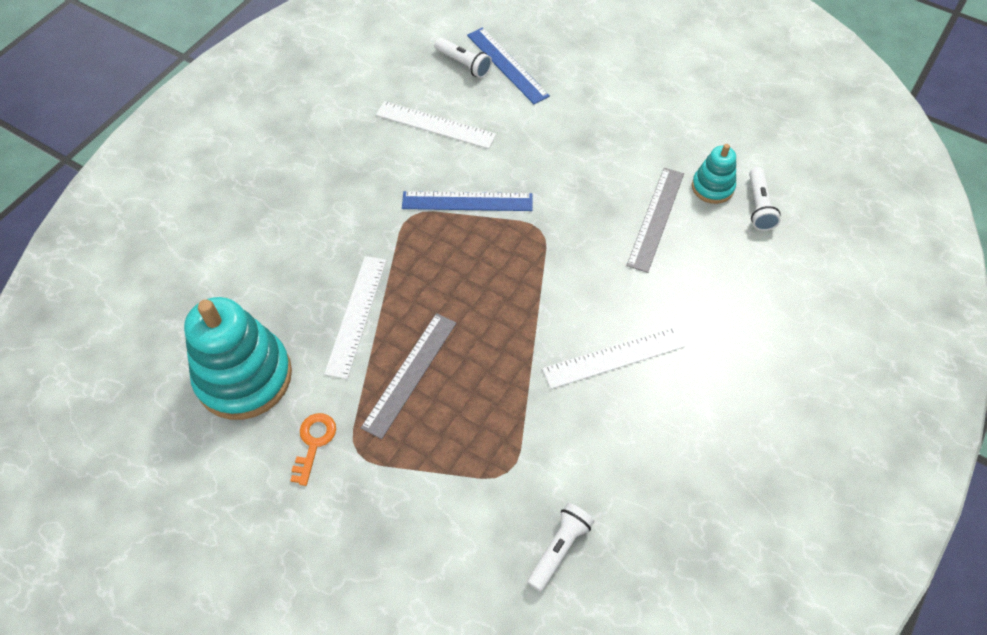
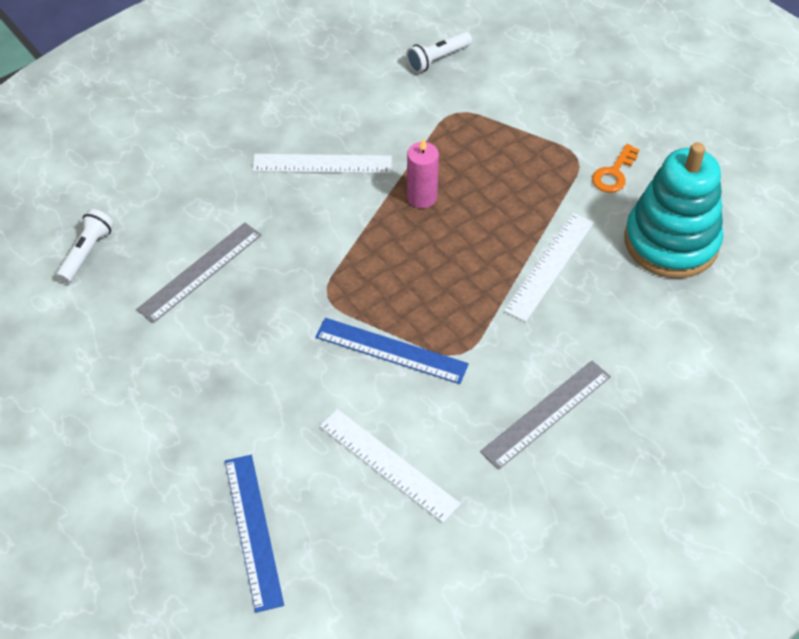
camera: 160 degrees left, 5 degrees down
(410, 374) = (513, 202): grey ruler -> grey ruler (546, 414)
(463, 64) = (311, 552): white flashlight -> none
(500, 351) = (422, 197): none -> pink candle
(712, 187) = (117, 286): turquoise stacking toy -> none

